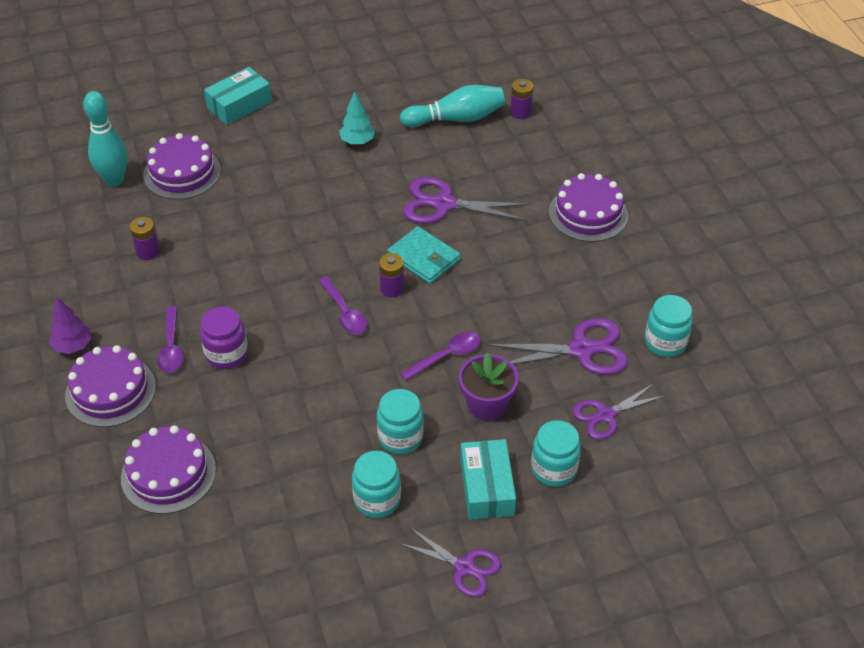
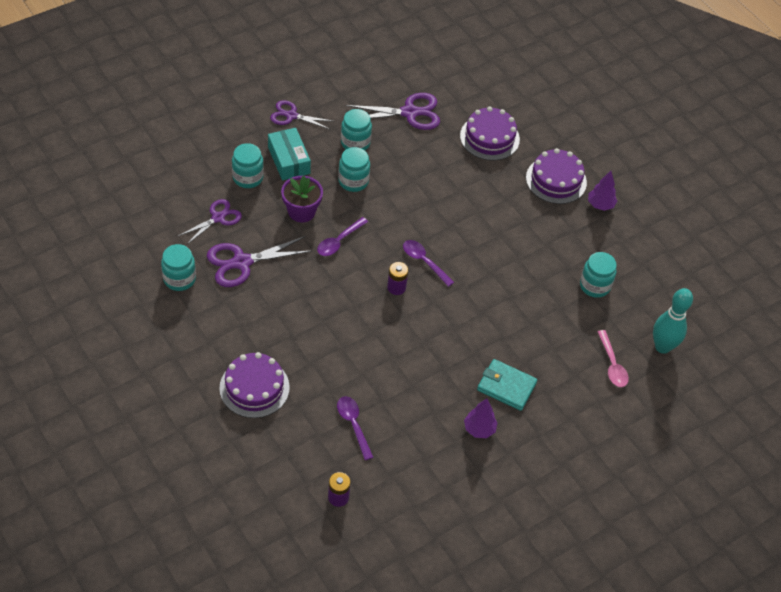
camera: 160 degrees right, 5 degrees up
(148, 252) = (595, 286): purple battery -> turquoise jar
(171, 347) = (533, 215): purple spoon -> purple spoon (353, 425)
(182, 173) = (612, 365): purple cake -> pink spoon
(226, 354) = (493, 217): purple jar -> none
(239, 105) = (605, 452): turquoise box -> none
(357, 141) = (479, 429): turquoise tree -> purple tree
(424, 258) = (380, 319): turquoise wallet -> turquoise wallet (506, 386)
(443, 204) = (380, 374): purple scissors -> purple scissors (410, 113)
(456, 118) = (398, 476): turquoise bowling pin -> none

